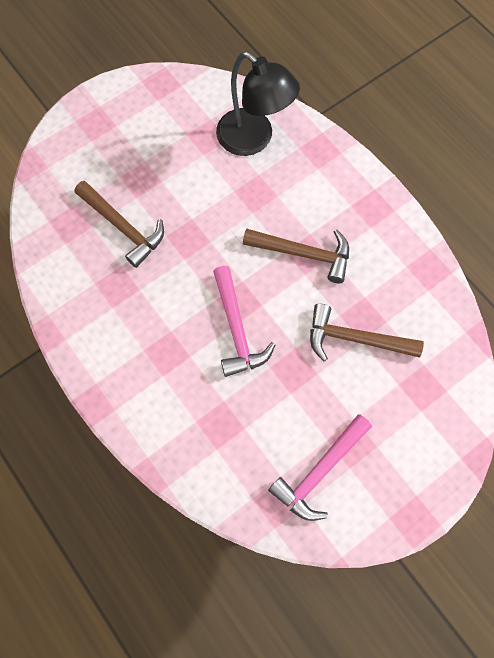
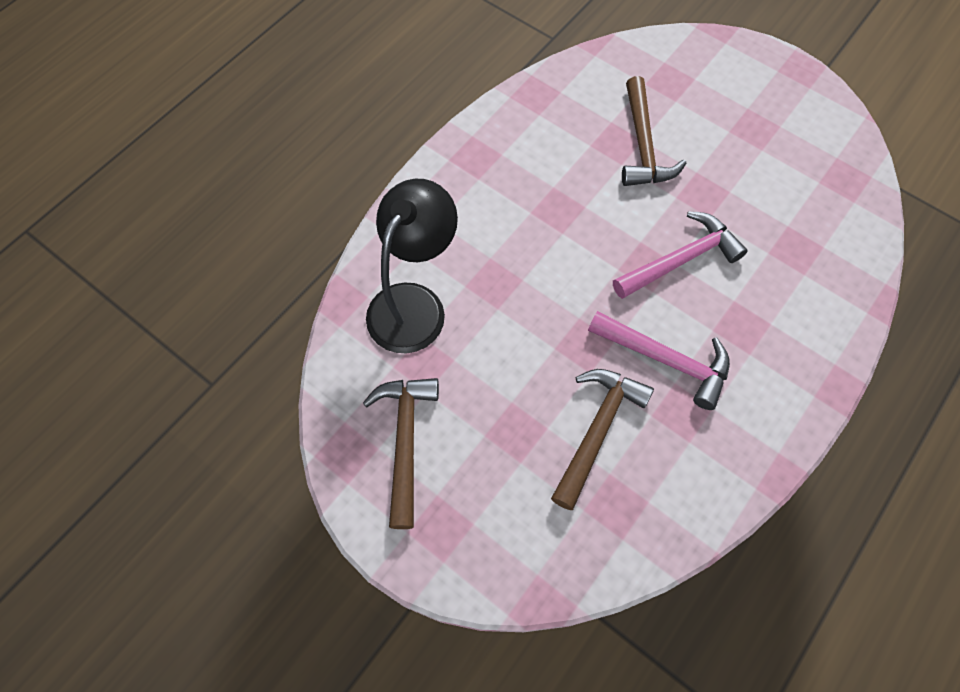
camera: 105 degrees left, 5 degrees down
(303, 254) = (559, 213): brown hammer -> brown hammer (405, 442)
(319, 471) = (797, 149): pink hammer -> pink hammer (665, 360)

